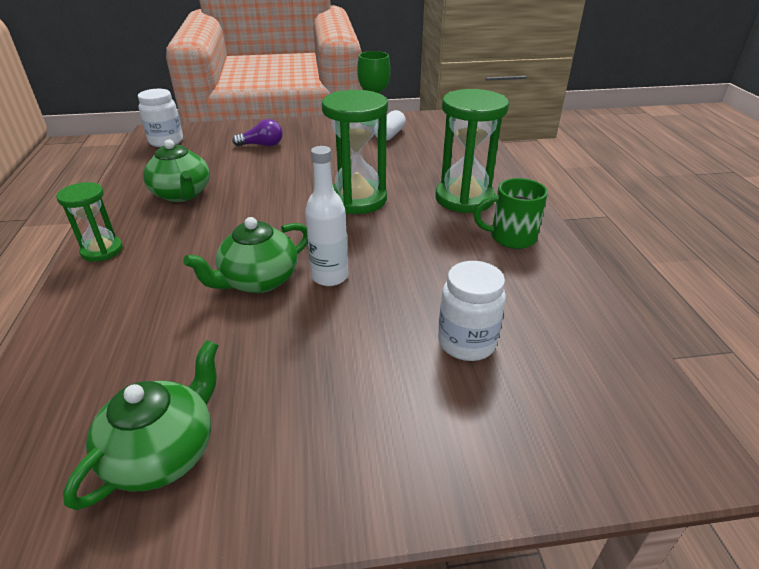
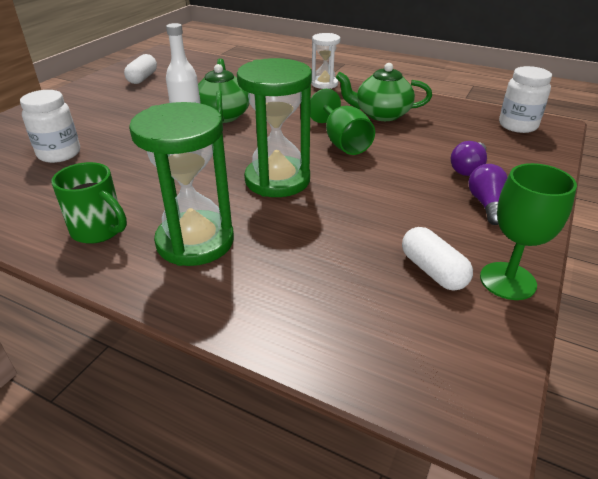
camera: 125 degrees right, 0 degrees up
(102, 250) = (324, 84): green hourglass -> white hourglass
(163, 452) = (142, 78): green teapot -> white capsule
(263, 194) = (343, 142): none -> green goblet
(306, 134) = (486, 204): none -> purple light bulb
(511, 237) = (99, 230): green mug -> green mug turned 90 degrees clockwise

